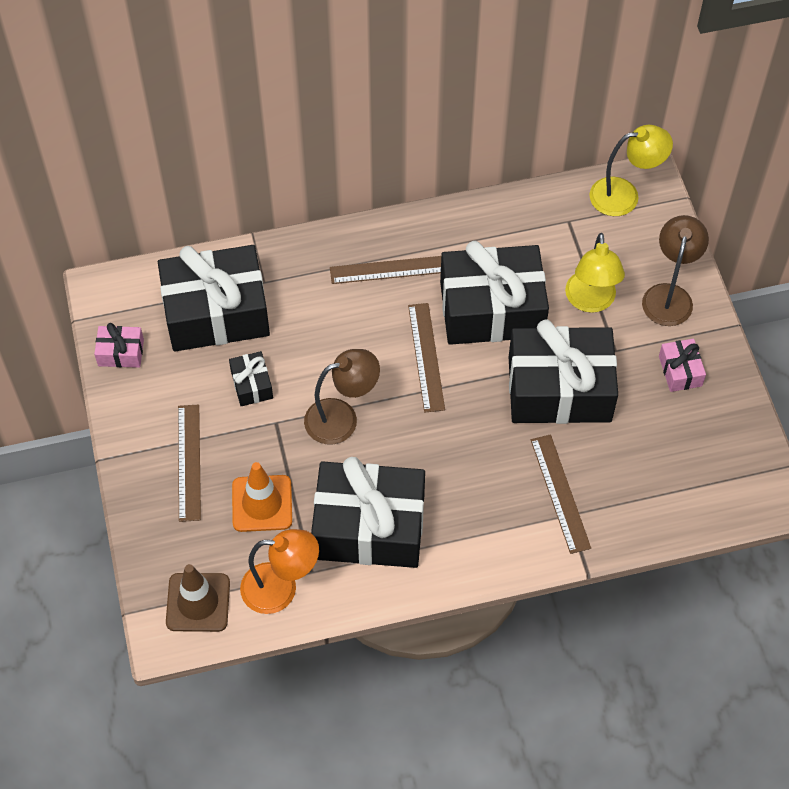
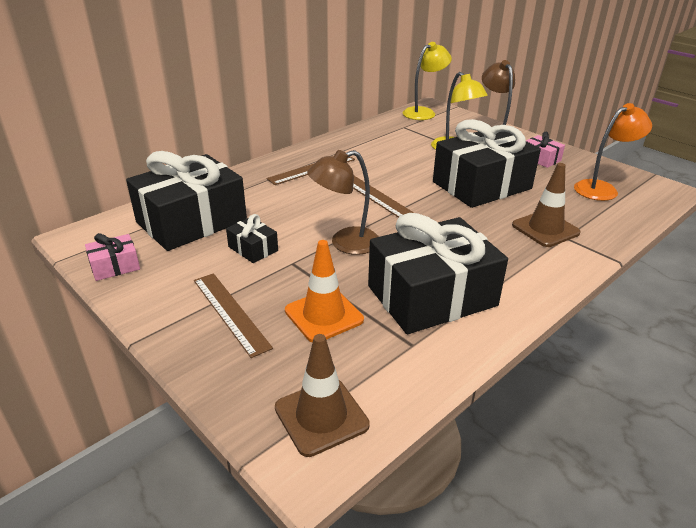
camera: 30 degrees left, 25 degrees down
(281, 588) = (396, 368): orange lamp -> orange lamp (602, 188)
(342, 418) = (345, 243): brown lamp -> brown lamp turned 150 degrees counterclockwise
(491, 309) = (397, 167): black gift -> none
(560, 493) = (545, 229): brown ruler -> brown traffic cone

